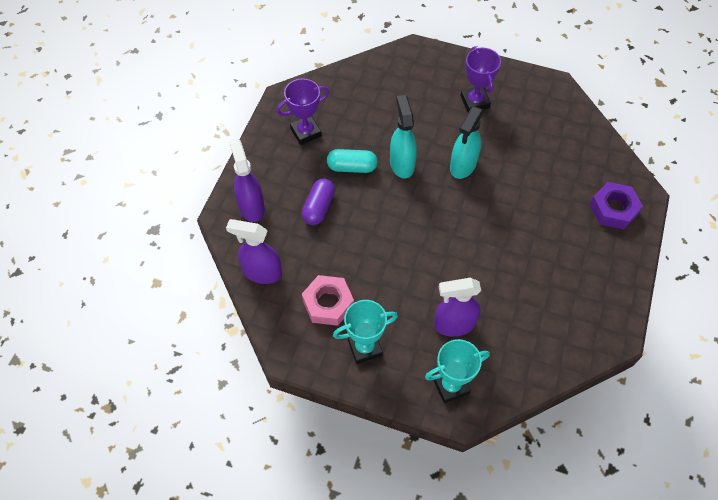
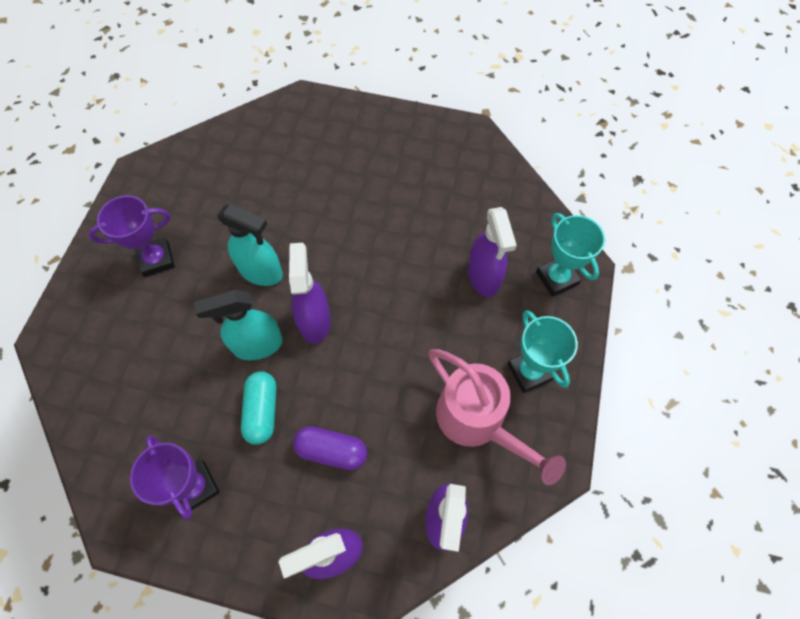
camera: 95 degrees left, 5 degrees up
(328, 303) = (477, 422): pink nut -> pink watering can
(419, 200) = (314, 321): none -> purple spray bottle
(613, 209) = (321, 125): purple nut -> none

